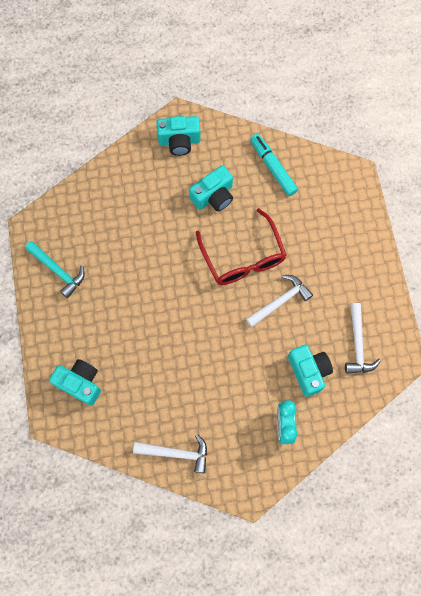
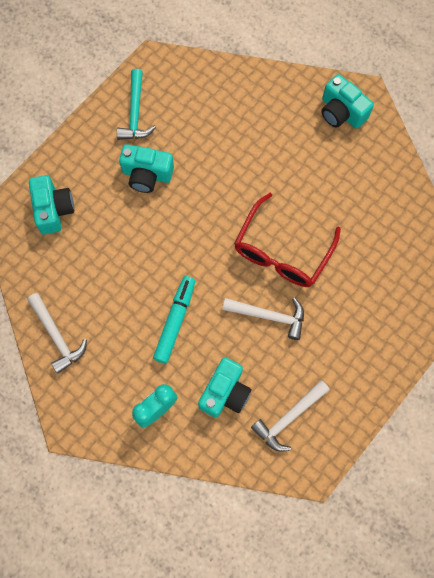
camera: 50 degrees right, 0 degrees up
(213, 196) = (316, 181): turquoise camera -> turquoise camera (147, 175)
(273, 167) = (391, 209): turquoise marker -> turquoise marker (175, 321)

